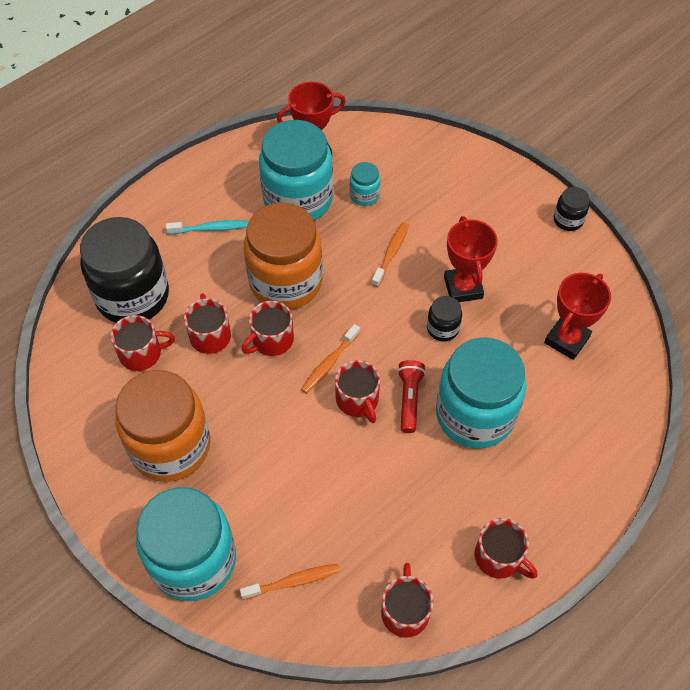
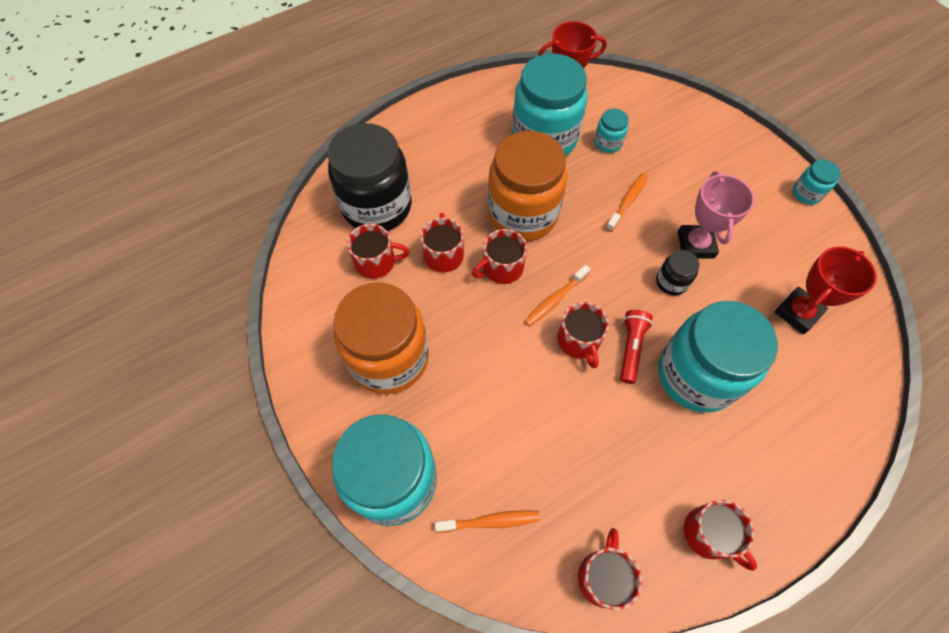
camera: 10 degrees right, 5 degrees up
(210, 228) = (458, 154): turquoise toothbrush -> none
(463, 288) = (695, 244): red trophy -> pink trophy
(568, 220) = (806, 193): black jar -> turquoise jar

